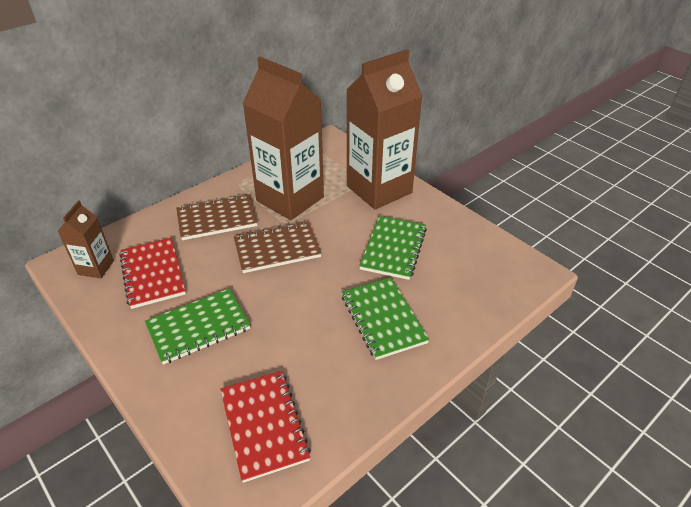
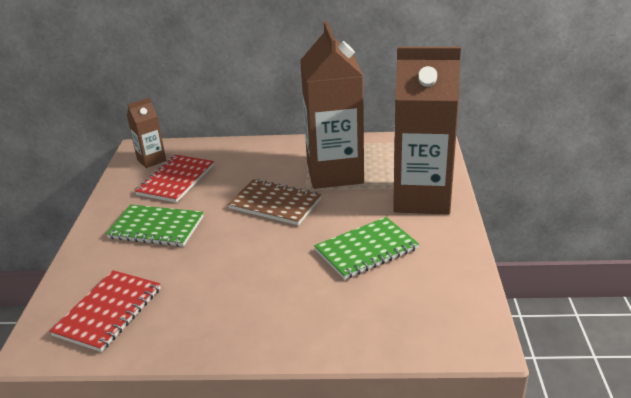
camera: 45 degrees right, 10 degrees down
(217, 219) = (263, 164): brown notebook -> none
(383, 319) = (281, 296): green notebook -> none

